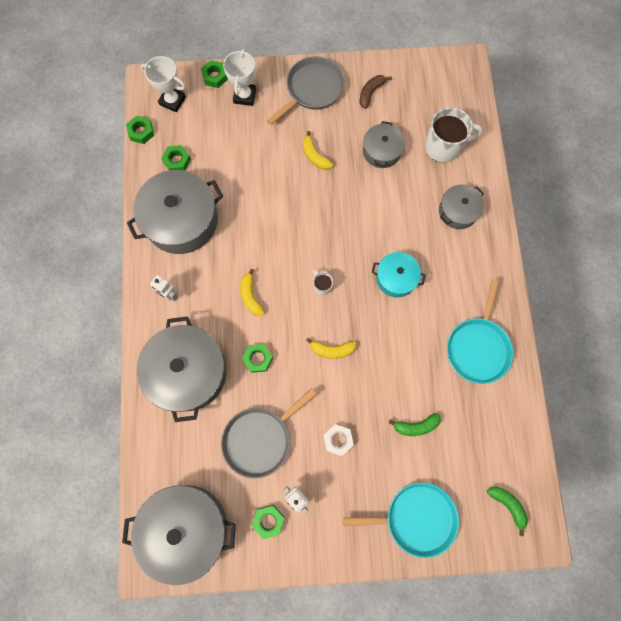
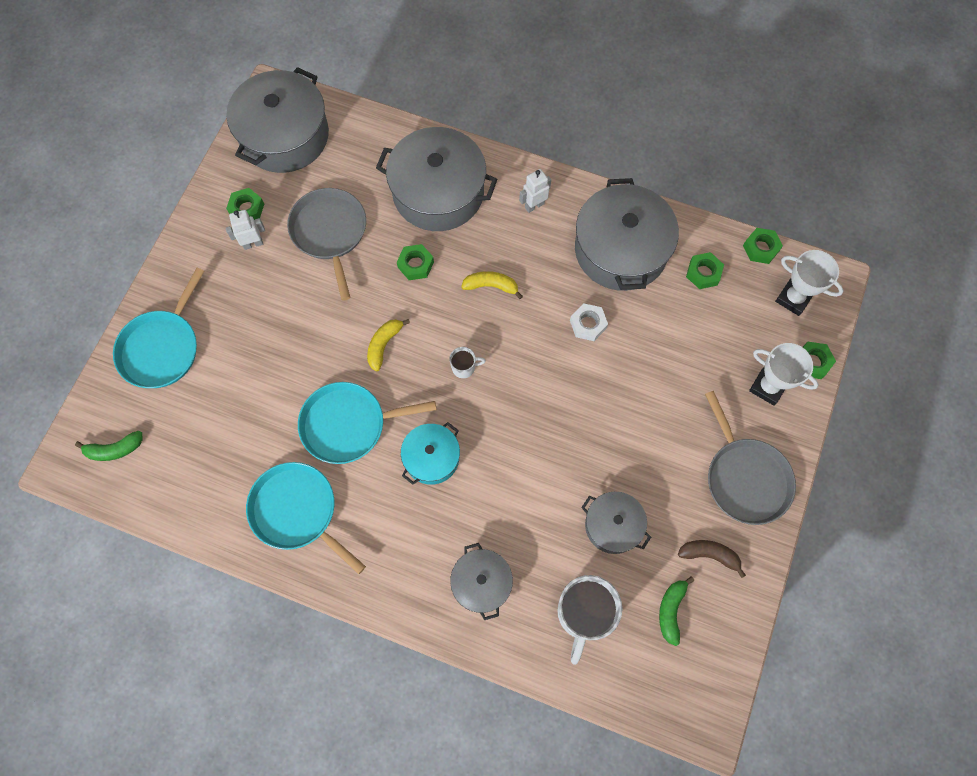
camera: 115 degrees right, 5 degrees down
(172, 101) = (793, 298): white trophy -> white trophy turned 75 degrees clockwise
(315, 156) = (642, 436): yellow banana -> none
(338, 440) = (285, 307): white nut -> white nut (588, 324)
(371, 93) = (709, 555): brown banana -> brown banana turned 45 degrees counterclockwise
(402, 345) = (348, 424): none -> turquoise pan
(416, 426) = (251, 394): green banana -> green banana (671, 610)

